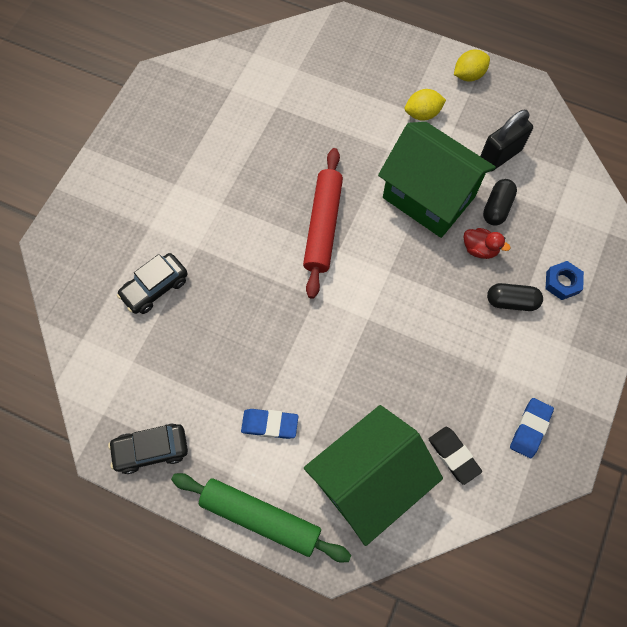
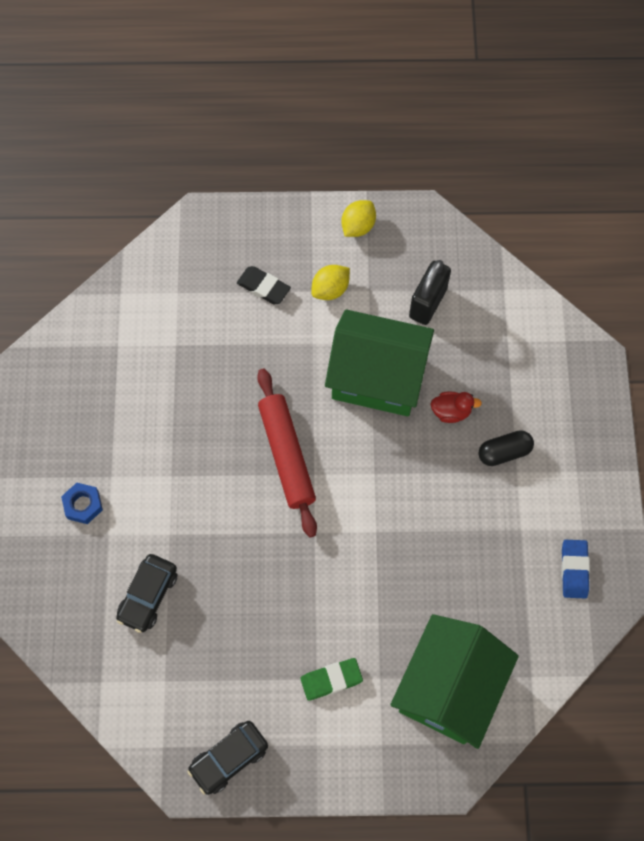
camera: 25 degrees left, 0 degrees up
(260, 518) = (366, 772): green rolling pin -> none
(269, 424) = (331, 680): blue eraser -> green eraser
(453, 455) = (516, 628): black eraser -> black eraser (263, 287)
(497, 208) = (449, 360): black capsule -> none
(562, 282) = (543, 411): blue nut -> blue nut (83, 505)

